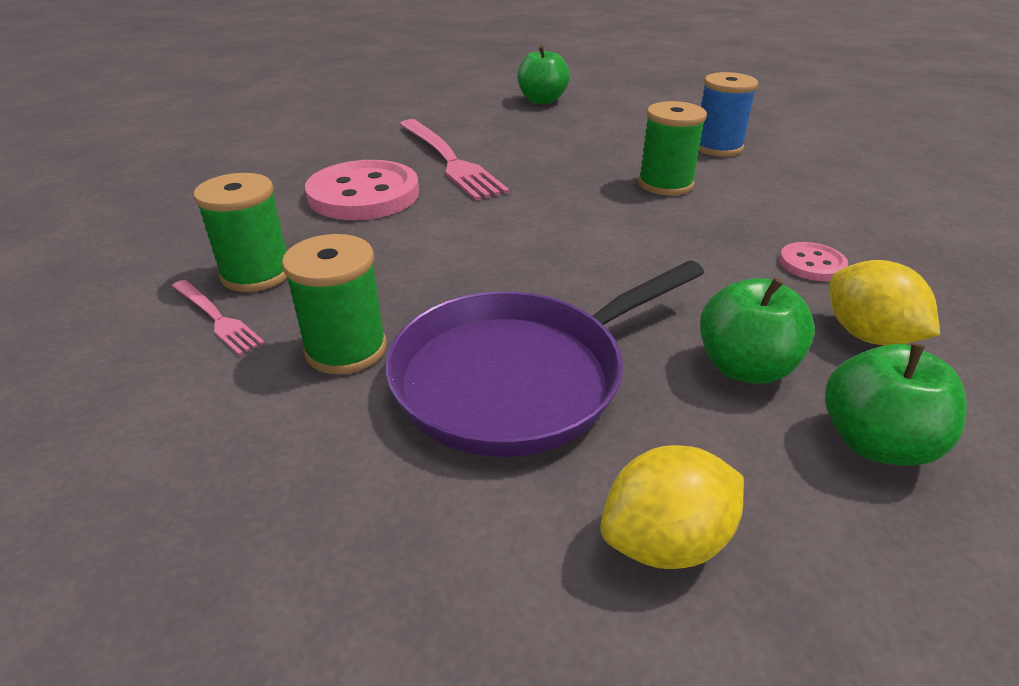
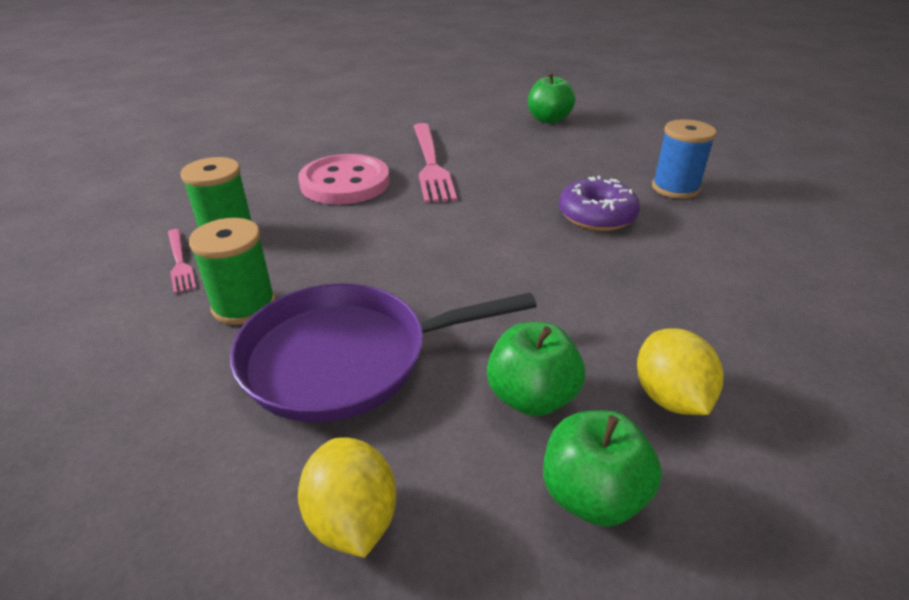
camera: 20 degrees right, 0 degrees up
(665, 184) = (596, 216): green spool -> purple donut
(665, 541) = (352, 520): yellow lemon -> yellow lemon turned 75 degrees clockwise
(811, 264) = (673, 318): pink button -> none

